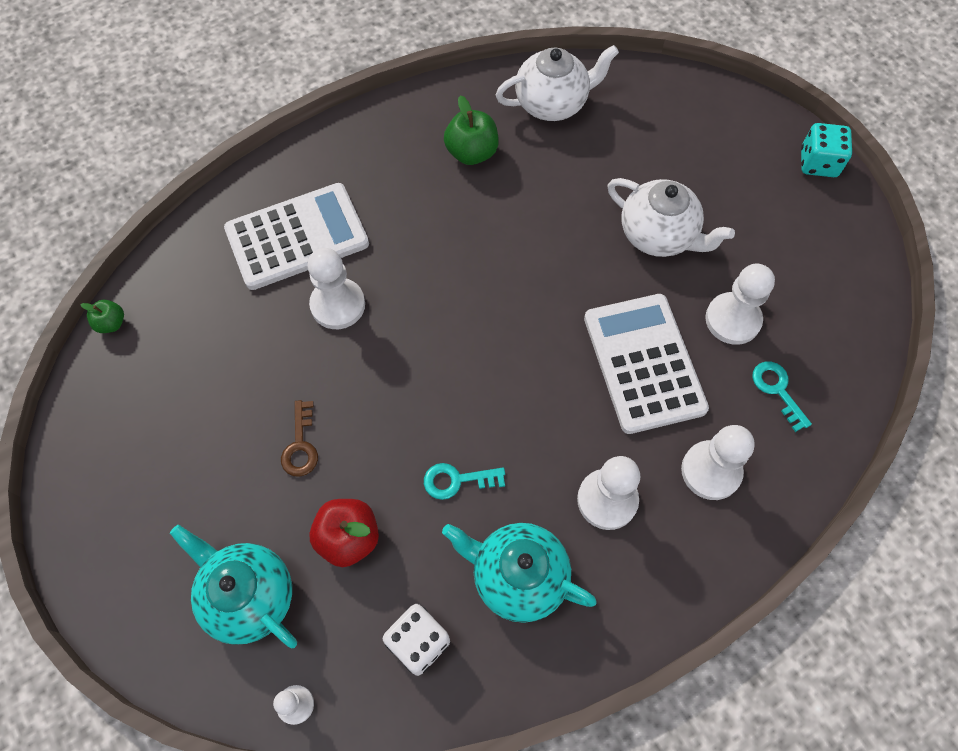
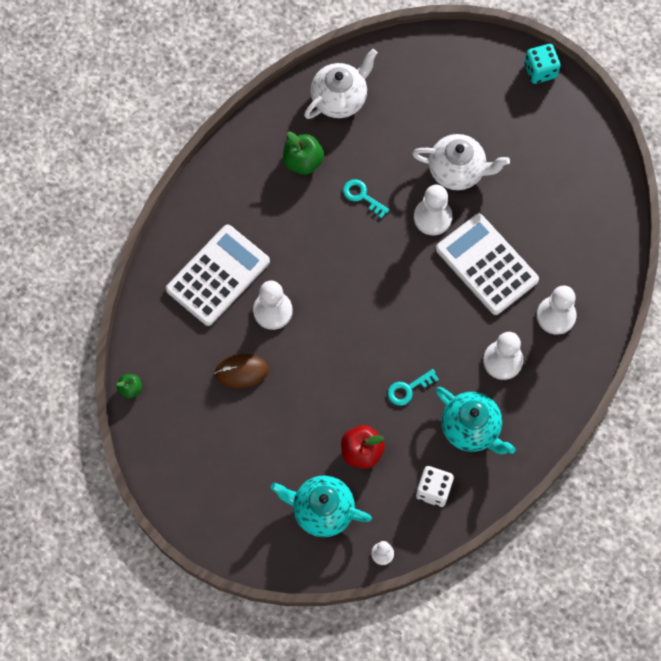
camera: 25 degrees left, 5 degrees up
(256, 361) = (241, 371): none -> brown mouse
(300, 445) = (301, 411): brown key -> none
(517, 576) = (471, 428): turquoise teapot -> turquoise teapot turned 135 degrees counterclockwise
(732, 320) = (529, 211): white pawn -> white pawn (432, 217)
(777, 390) = (575, 246): turquoise key -> turquoise key (362, 196)

